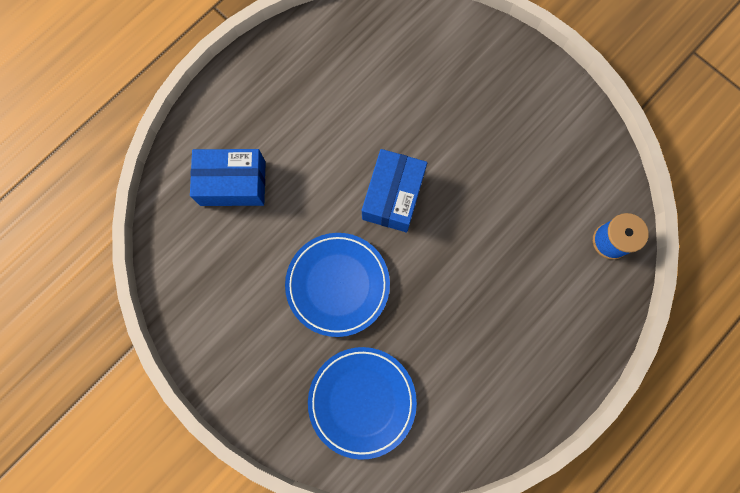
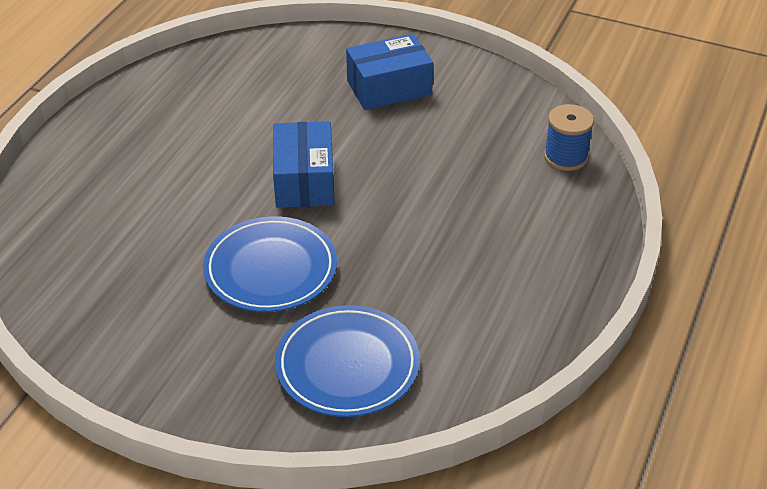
camera: 20 degrees left, 35 degrees down
(233, 183) = (105, 216): blue box -> blue box (389, 88)

